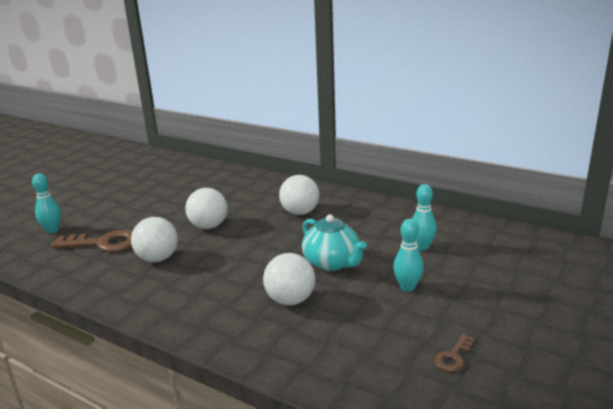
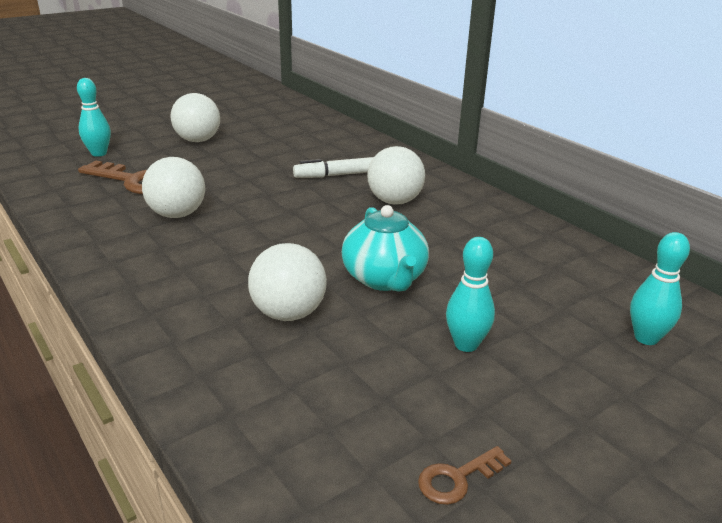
camera: 20 degrees right, 5 degrees up
(209, 226) = (268, 191): white ball -> white ball (198, 140)
(248, 203) = (339, 175): none -> white marker
(422, 247) = (531, 292): turquoise bowling pin -> turquoise bowling pin (646, 338)

